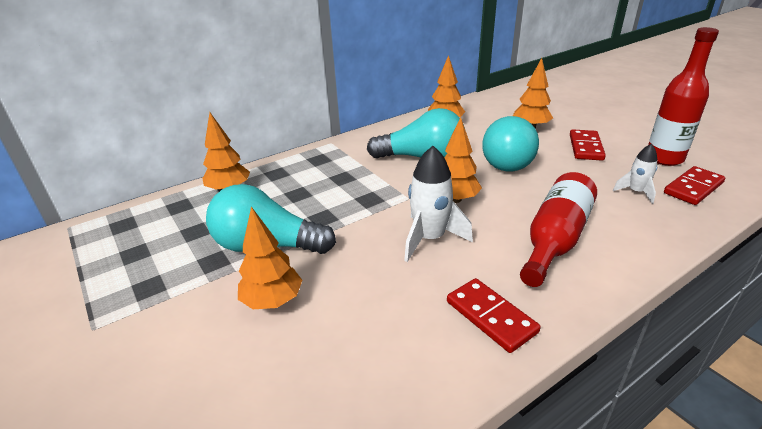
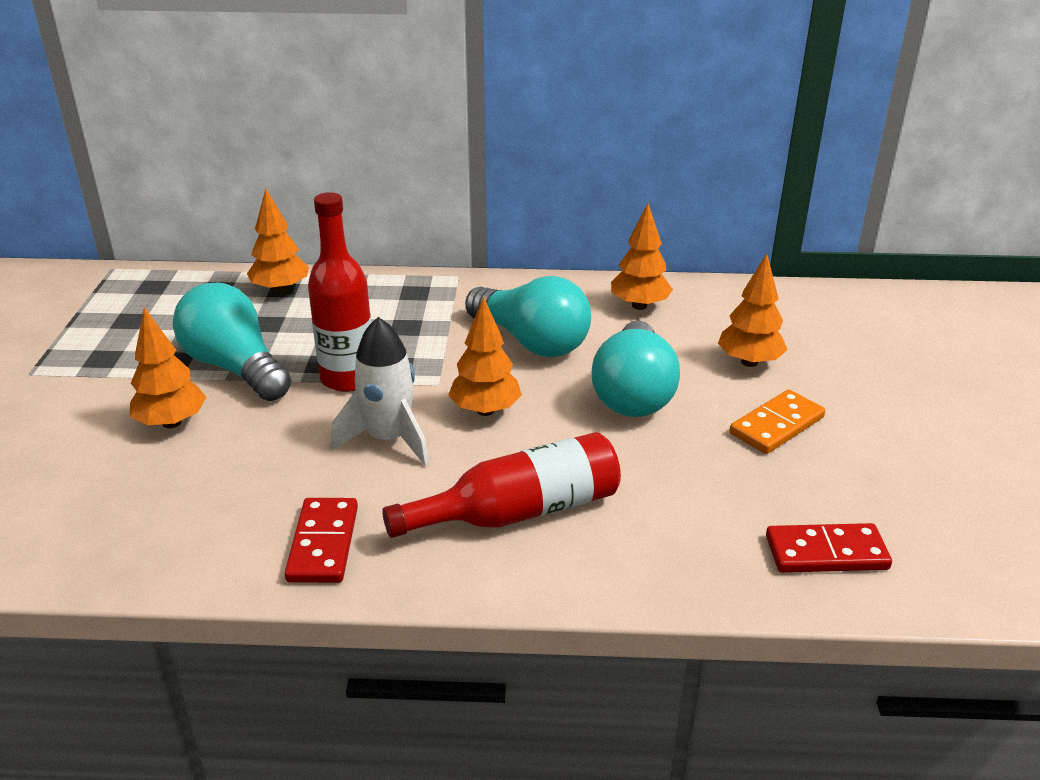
camera: 35 degrees right, 0 degrees up
(508, 160) = (633, 393): turquoise light bulb -> turquoise light bulb turned 45 degrees counterclockwise
(585, 147) = (776, 425): red domino -> orange domino
(636, 192) = (728, 515): white rocket -> none
(664, 158) = (868, 495): red bottle -> red bottle (348, 378)

